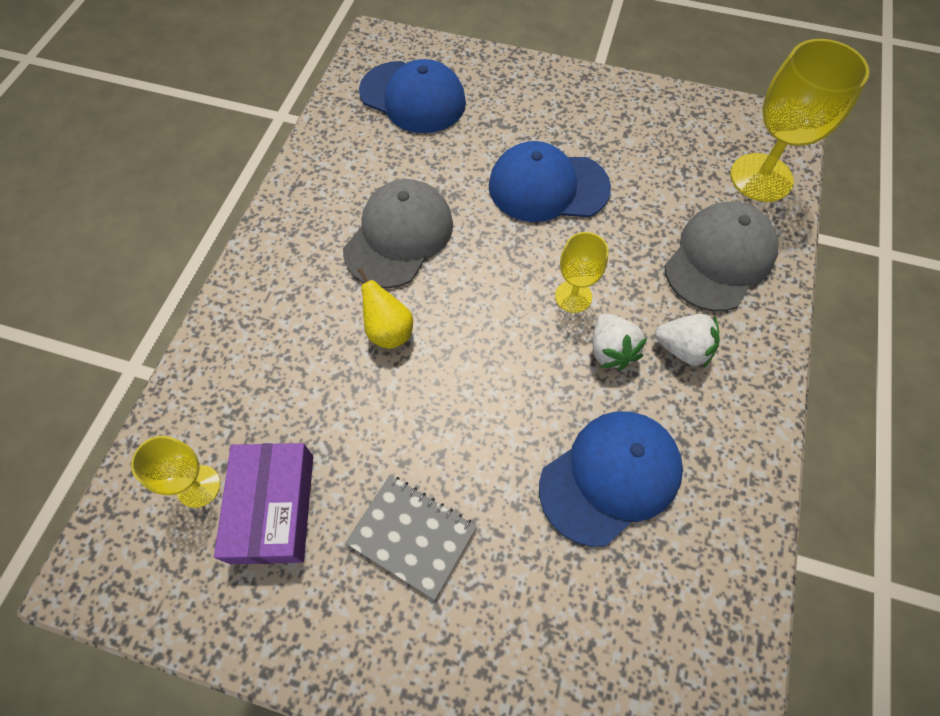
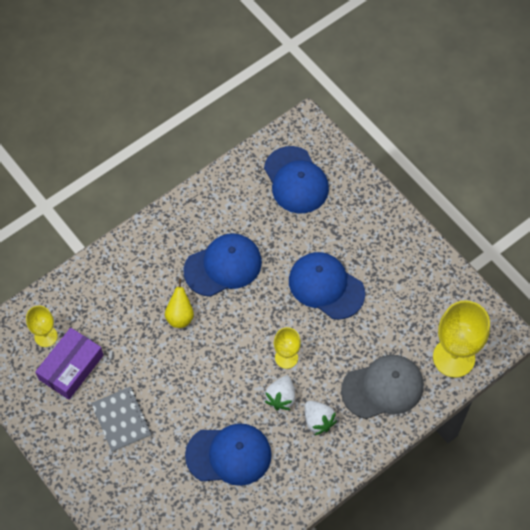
camera: 35 degrees right, 0 degrees up
(399, 236) = (223, 266): grey cap -> blue cap

